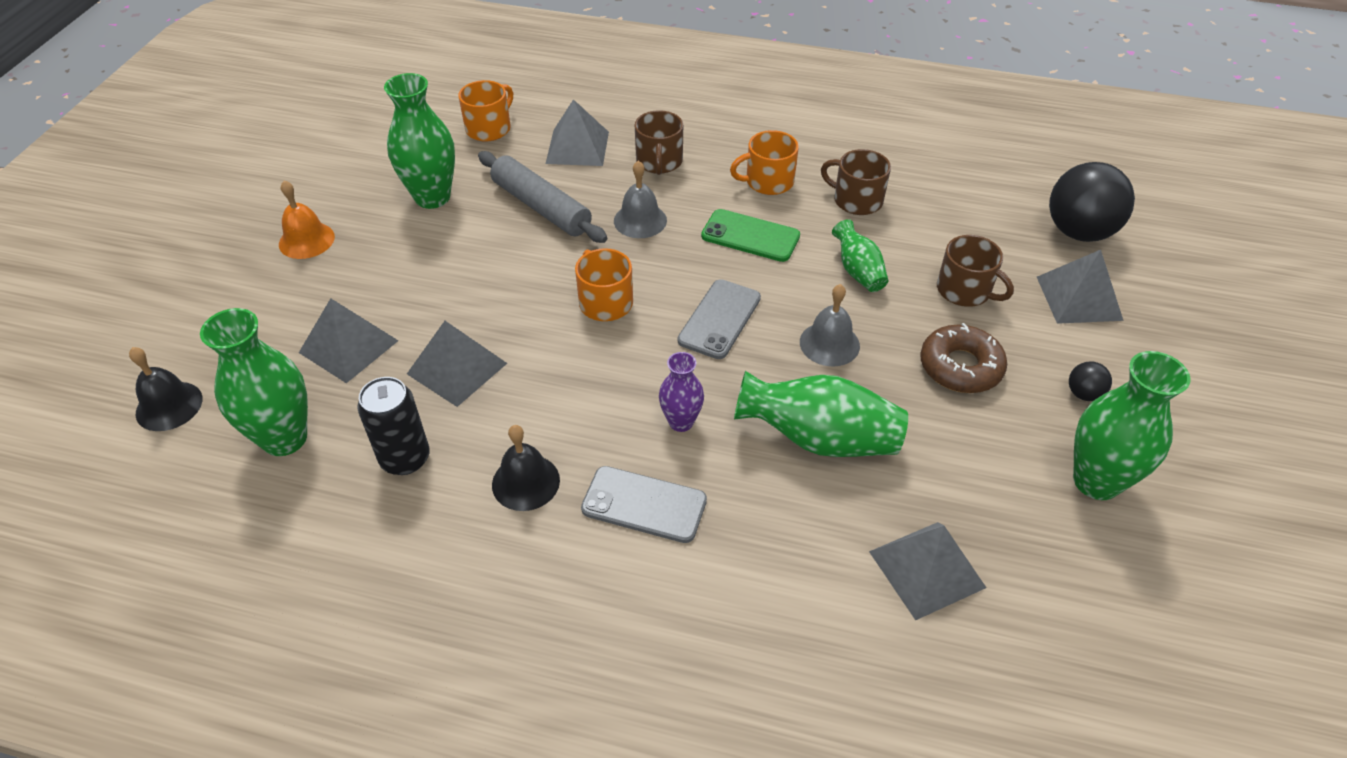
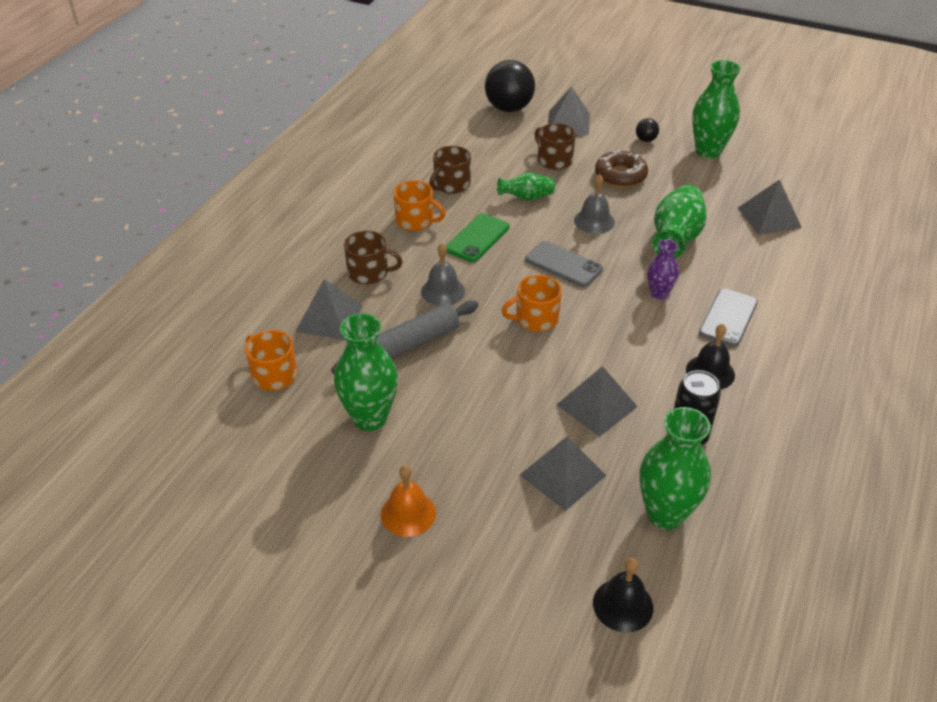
camera: 80 degrees left, 5 degrees down
(768, 181) = (416, 220): orange mug -> orange mug turned 60 degrees counterclockwise
(965, 290) = (554, 160): brown mug -> brown mug turned 90 degrees counterclockwise

